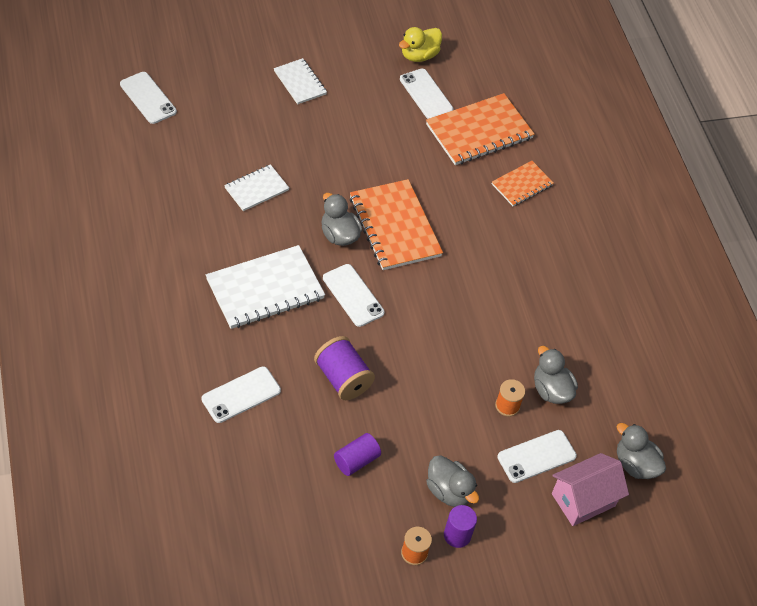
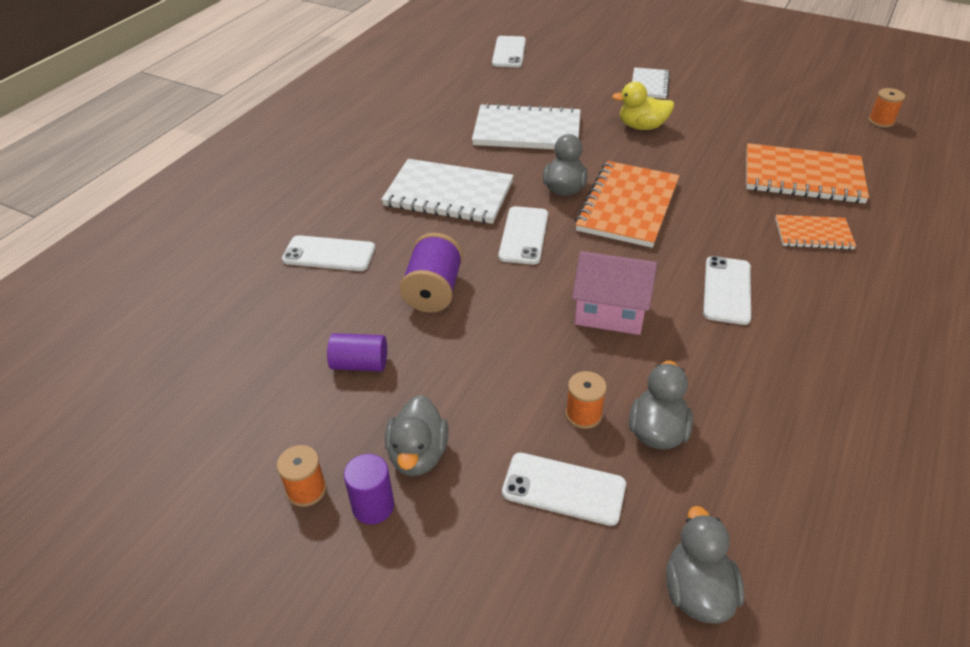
camera: 50 degrees right, 10 degrees down
(256, 189) = (527, 131): white notebook -> white notebook, size x1.78
(419, 55) = (791, 106): yellow duck -> yellow duck (642, 126)
(426, 94) = (769, 132): white phone -> white phone (727, 290)
(487, 42) = (881, 121): none -> orange spool
(583, 500) = (575, 582): pink house -> pink house (610, 313)

